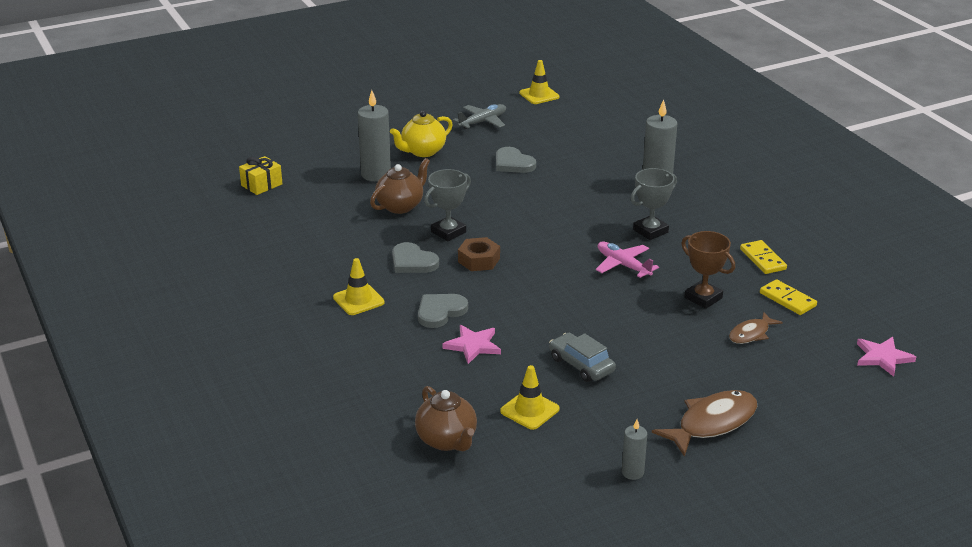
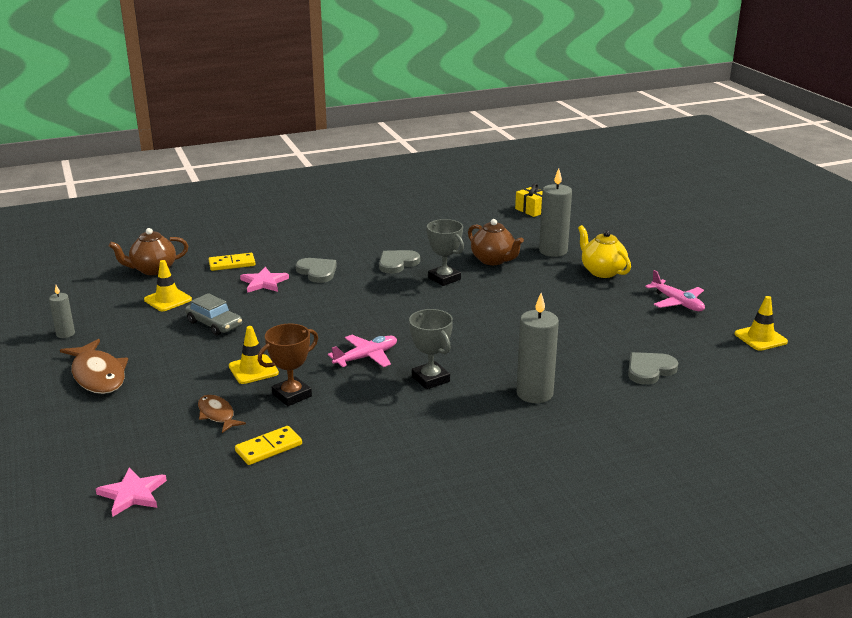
camera: 95 degrees right, 5 degrees down
(358, 300) = (345, 243): yellow traffic cone -> yellow traffic cone (253, 370)
(479, 260) = (393, 290): brown nut -> none
(483, 122) = (677, 302): grey plane -> pink plane
(513, 163) = (581, 314): grey heart -> grey heart (649, 370)
(581, 365) = (214, 324): grey car -> grey car turned 75 degrees clockwise
(763, 259) = (355, 444): yellow domino -> yellow domino (232, 264)

